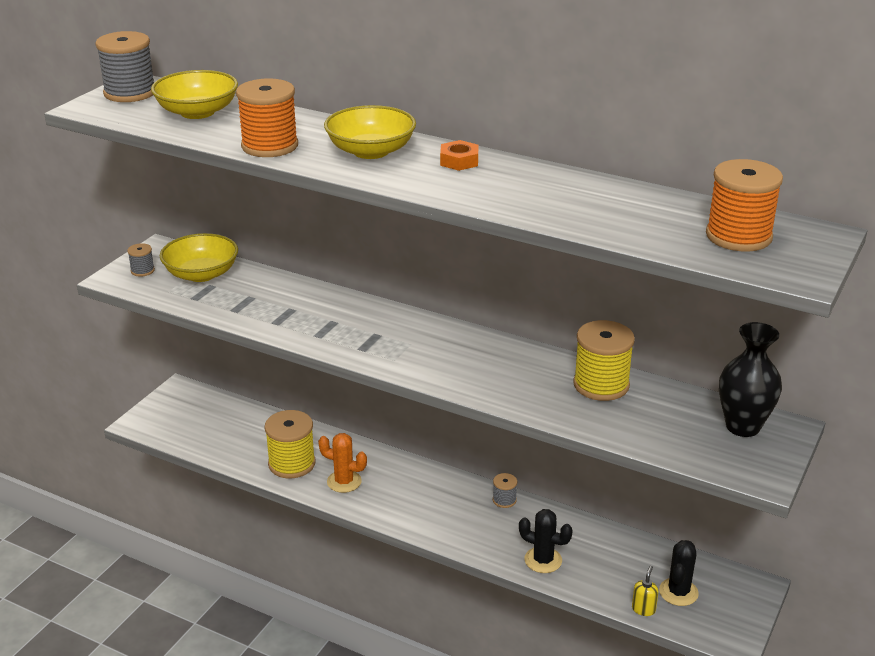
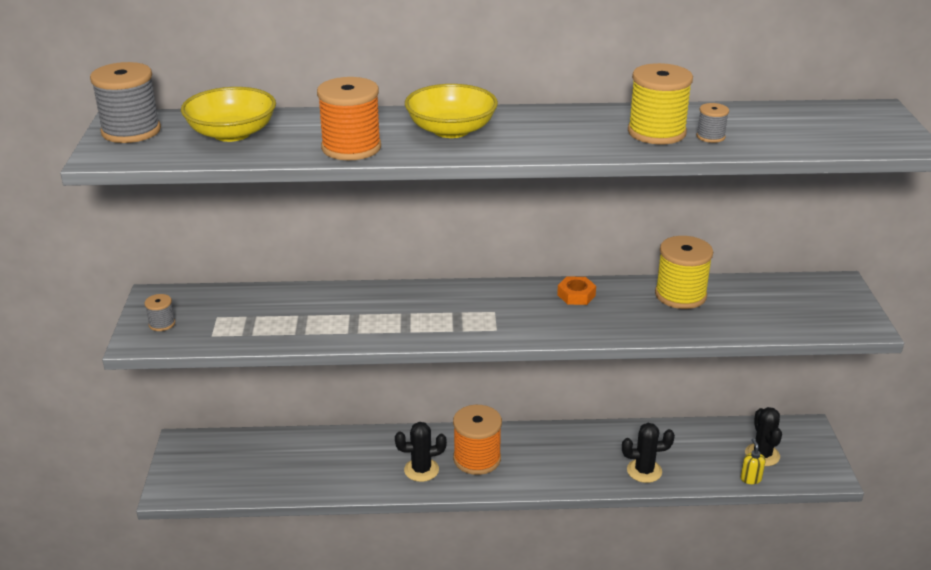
camera: 30 degrees left, 0 degrees up
(201, 274) = (228, 309): yellow bowl -> none
(292, 464) = (359, 472): yellow spool -> yellow spool (656, 132)
(344, 481) = (421, 470): orange cactus -> black cactus
(459, 161) = (538, 120): orange nut -> orange nut (576, 295)
(504, 500) = (569, 433): grey spool -> grey spool (710, 137)
(738, 236) = (828, 126): orange spool -> orange spool (477, 459)
(742, 426) = (811, 293): black vase -> none

